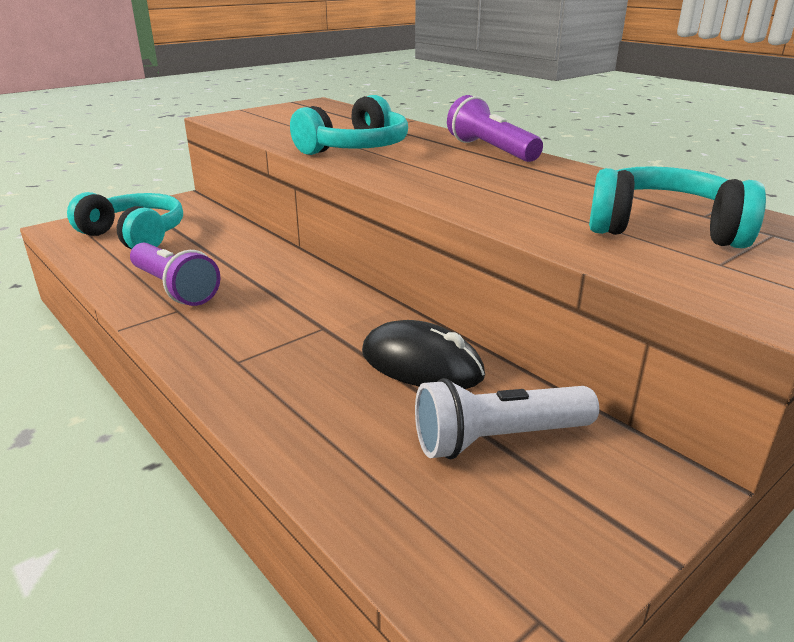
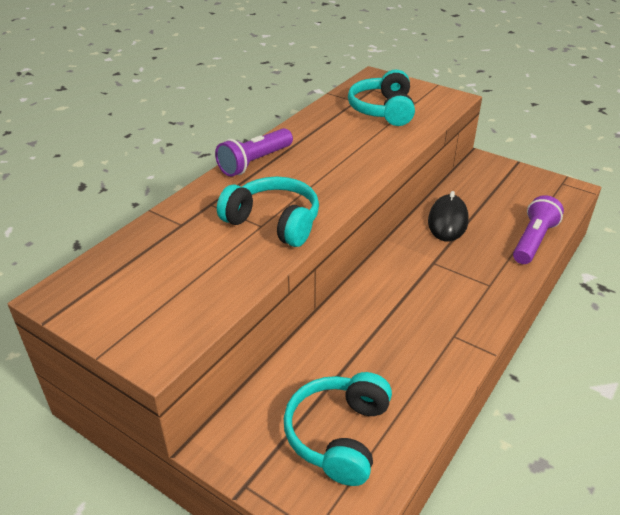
camera: 105 degrees left, 10 degrees up
(175, 288) = (426, 351): purple flashlight -> purple flashlight (533, 241)
(498, 439) = (488, 195): white flashlight -> none

